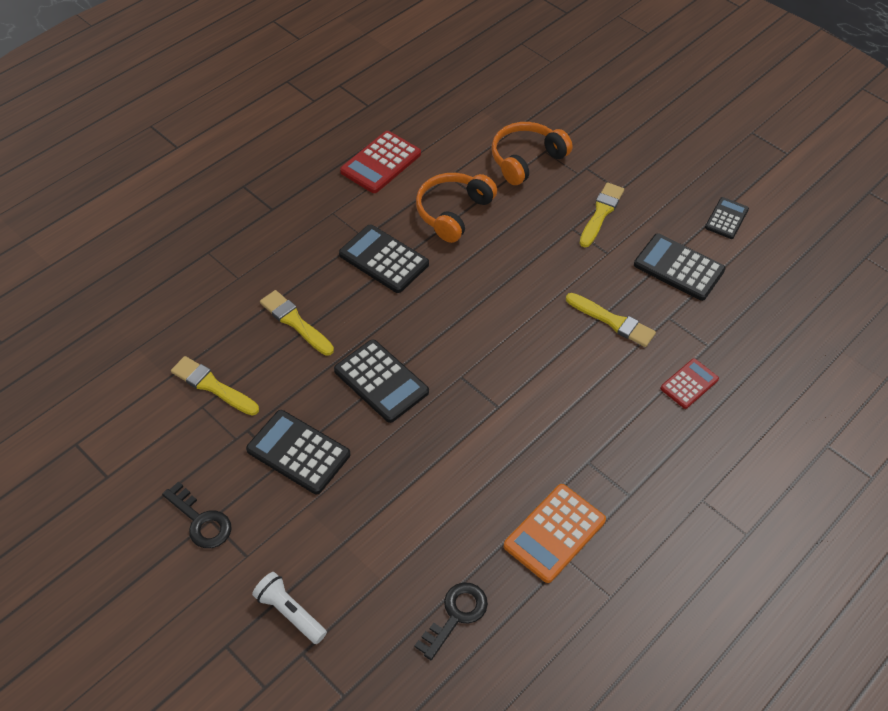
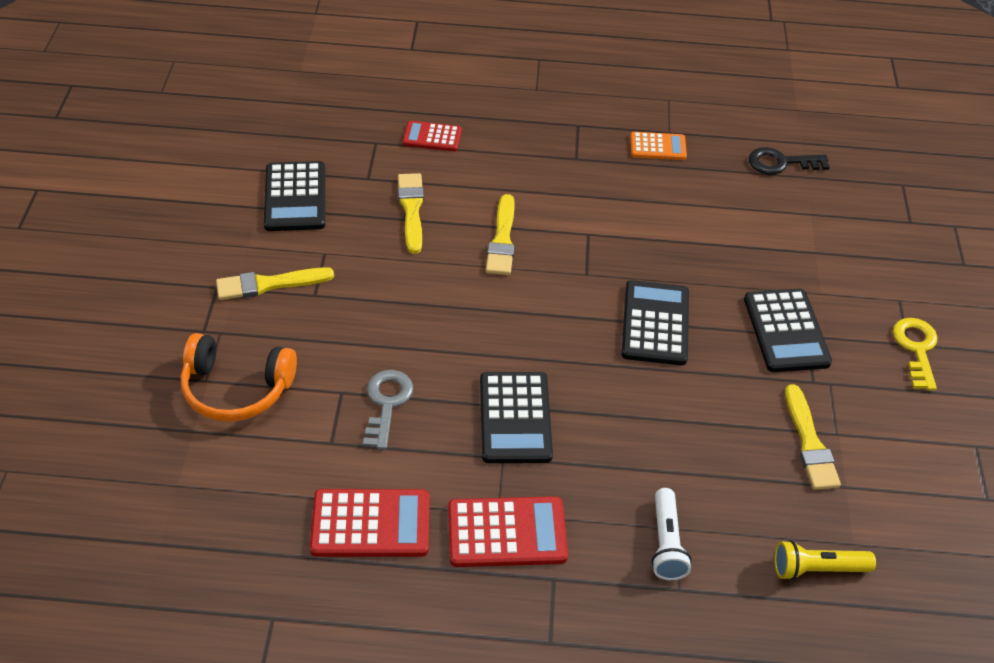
camera: 130 degrees left, 5 degrees down
(146, 318) = (817, 569): none -> yellow flashlight
(201, 521) = (916, 348): black key -> yellow key
(290, 612) = (897, 246): white flashlight -> white flashlight (666, 543)
(295, 322) = (671, 434): yellow brush -> yellow brush (502, 240)
(317, 208) = (507, 532): none -> red calculator
(453, 212) = (386, 403): orange headphones -> grey key
(554, 533) = (658, 147): orange calculator -> orange calculator, size x0.62
(726, 218) = (189, 193): black calculator -> none

